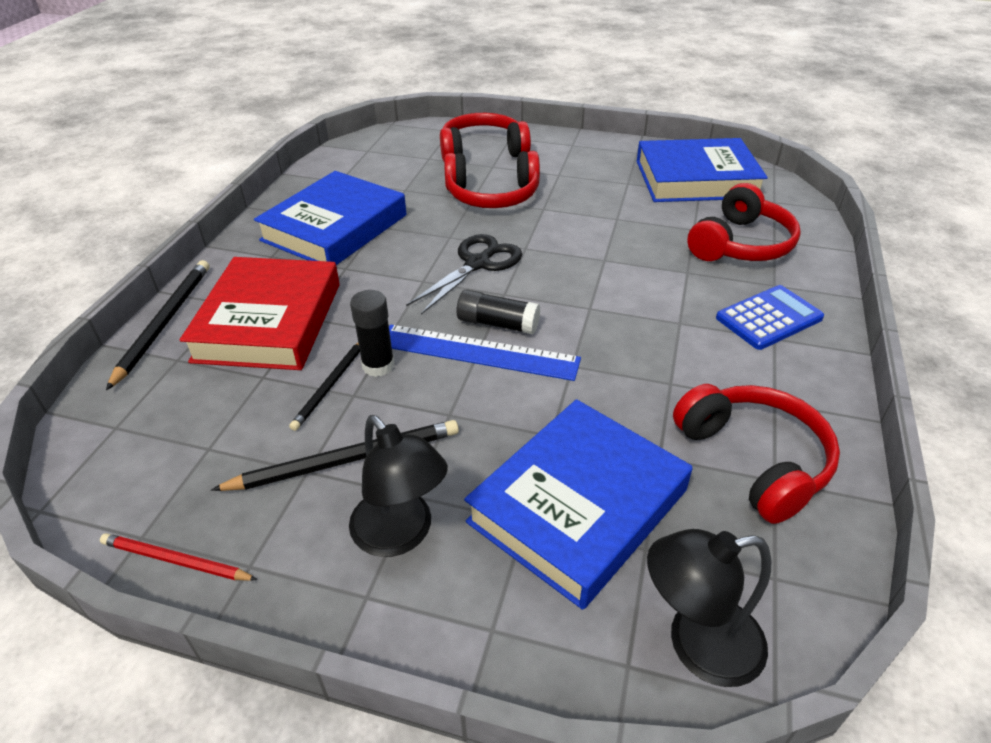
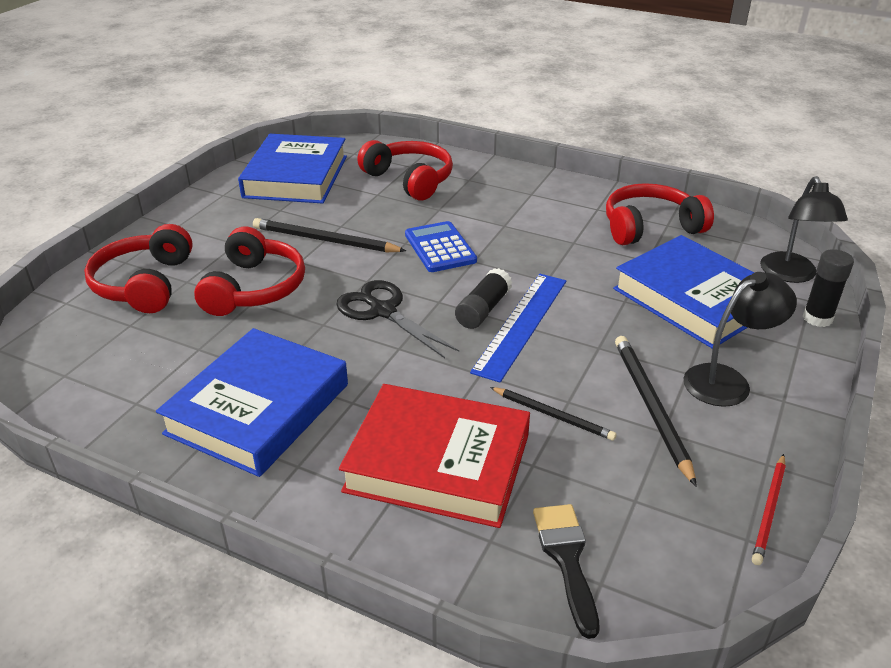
camera: 80 degrees left, 5 degrees down
(147, 404) = (566, 558): none -> black brush
(164, 322) = (413, 561): black pencil -> black pencil (324, 240)
(335, 228) = (258, 409): blue book -> blue book turned 75 degrees clockwise
(378, 365) = (529, 384): black glue stick -> black glue stick (817, 318)
(769, 318) = (508, 190): blue calculator -> blue calculator (440, 248)

